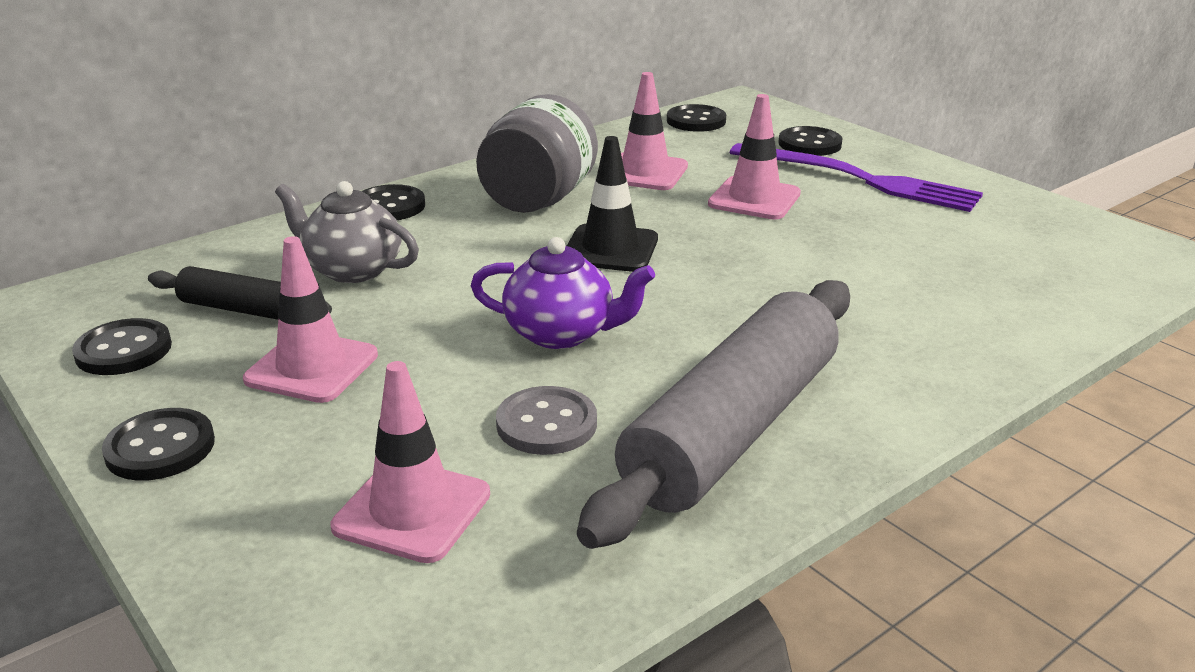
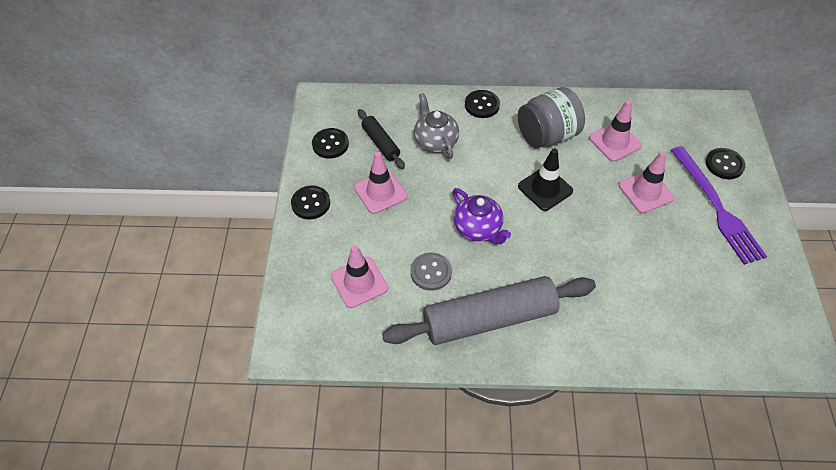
camera: 40 degrees right, 25 degrees up
(696, 121) = (685, 112): black button -> none

